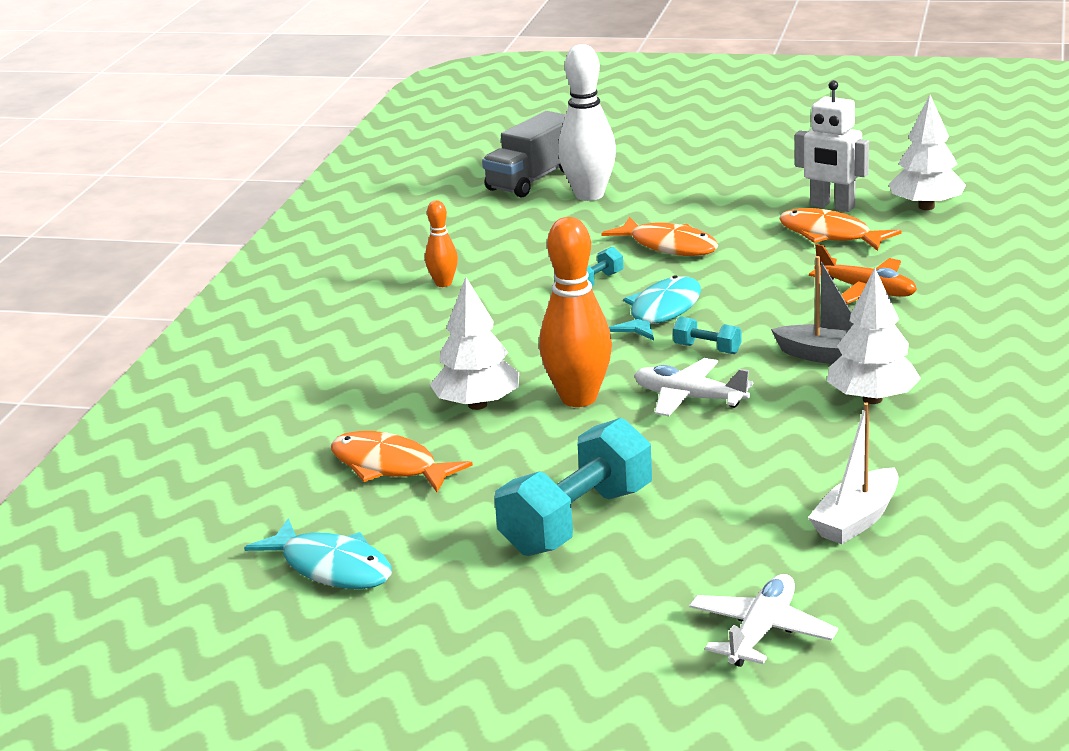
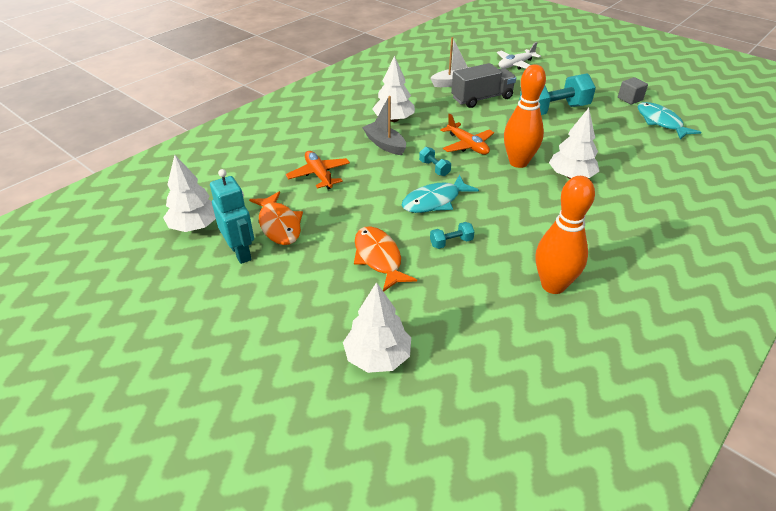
camera: 155 degrees left, 15 degrees up
(389, 467) = (627, 157): orange fish -> none
(414, 613) = (630, 99): none -> grey cube
(443, 283) = (553, 285): orange bowling pin -> orange bowling pin, size x1.92
(532, 180) = (405, 415): grey truck -> grey truck (482, 98)
(589, 195) = (377, 357): white bowling pin -> white tree
(689, 398) = (467, 145): white plane -> orange plane
(832, 206) = (241, 252): white robot -> turquoise robot

